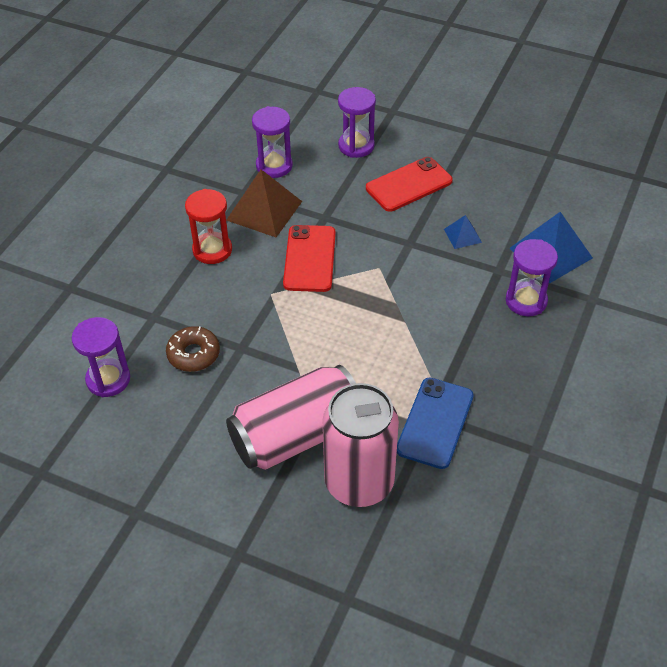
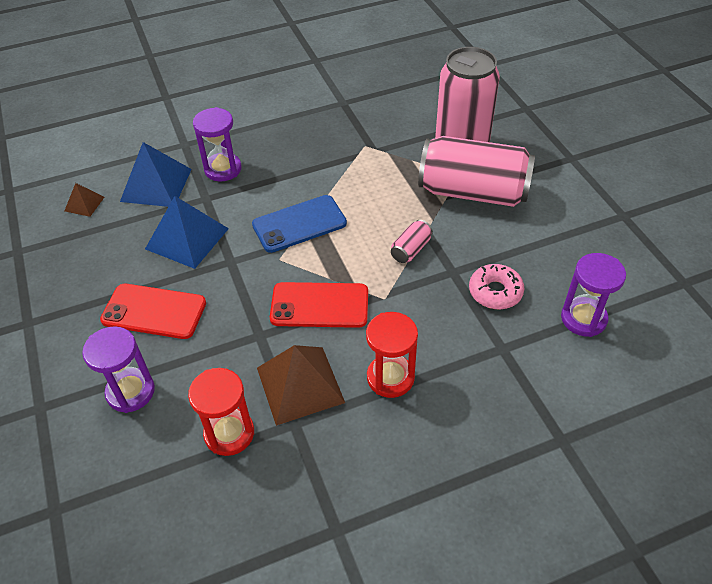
camera: 135 degrees left, 0 degrees up
(193, 354) = (495, 292): brown donut -> pink donut
(274, 166) = (229, 433): purple hourglass -> red hourglass
(292, 342) = (411, 249): none -> pink can
(309, 258) = (319, 305): red phone -> red phone turned 45 degrees clockwise
(435, 423) = (378, 146): blue phone -> blue phone (299, 224)
(462, 235) = (187, 238): blue pyramid -> blue pyramid, size x1.97
(571, 206) = (84, 204): none -> brown pyramid

